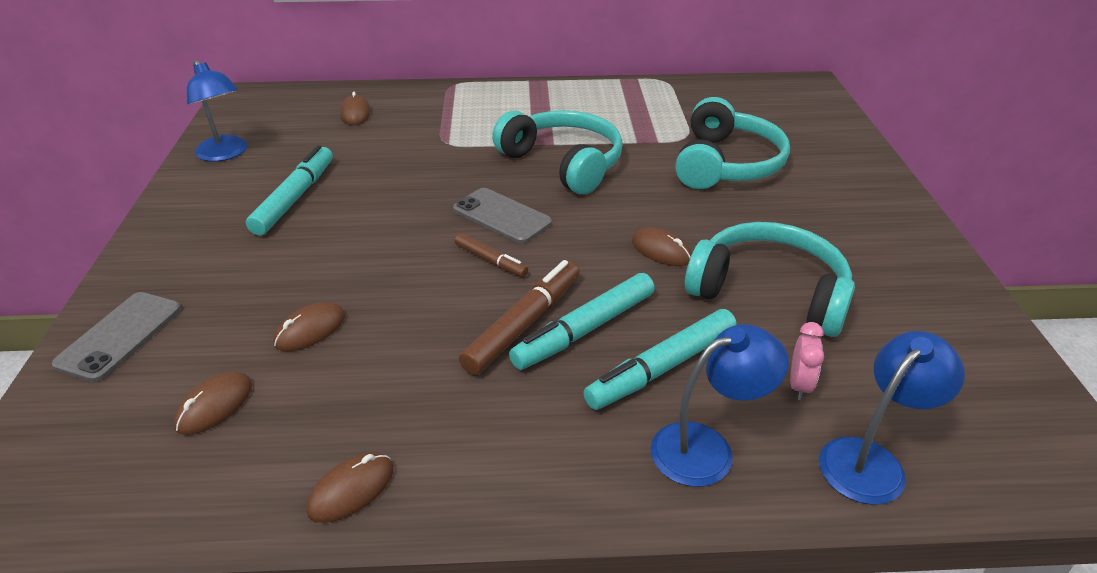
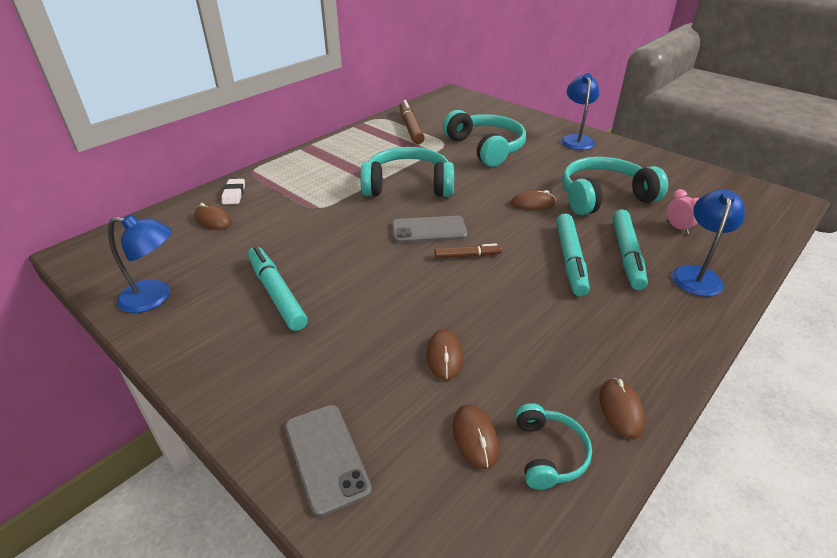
camera: 45 degrees left, 0 degrees up
(234, 465) = (548, 453): none -> turquoise headphones
(406, 99) = (234, 194): none -> white eraser
(523, 324) = (541, 275): brown marker -> brown marker (411, 128)
(871, 460) = (742, 240): blue lamp -> blue lamp (576, 139)

